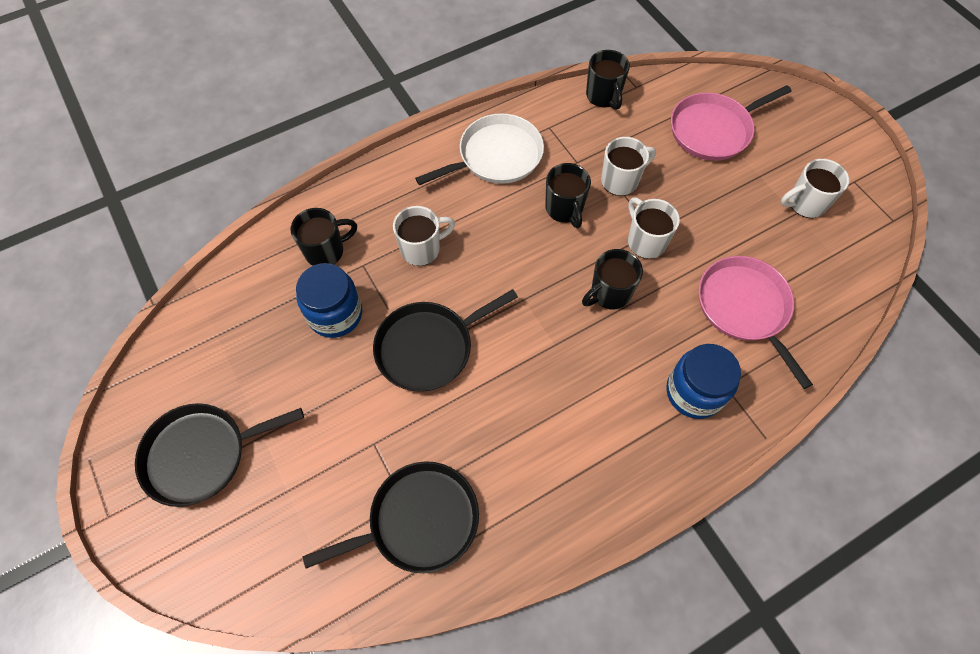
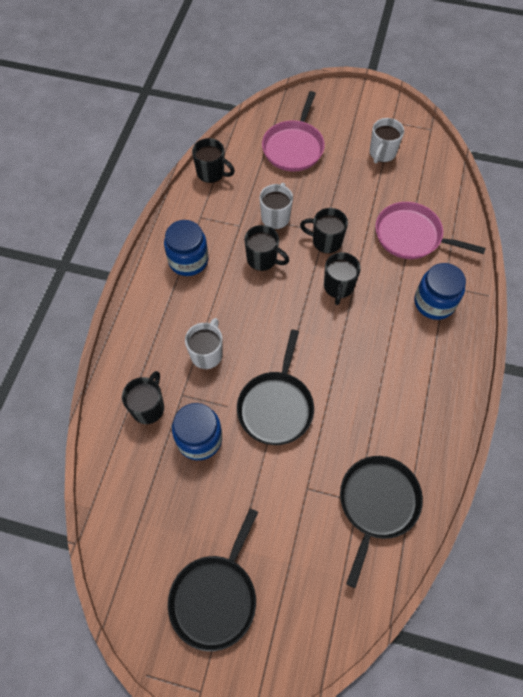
camera: 45 degrees left, 0 degrees up
(496, 156) = (188, 260): white pan -> blue jar
(645, 241) = (326, 241): white mug -> black mug

